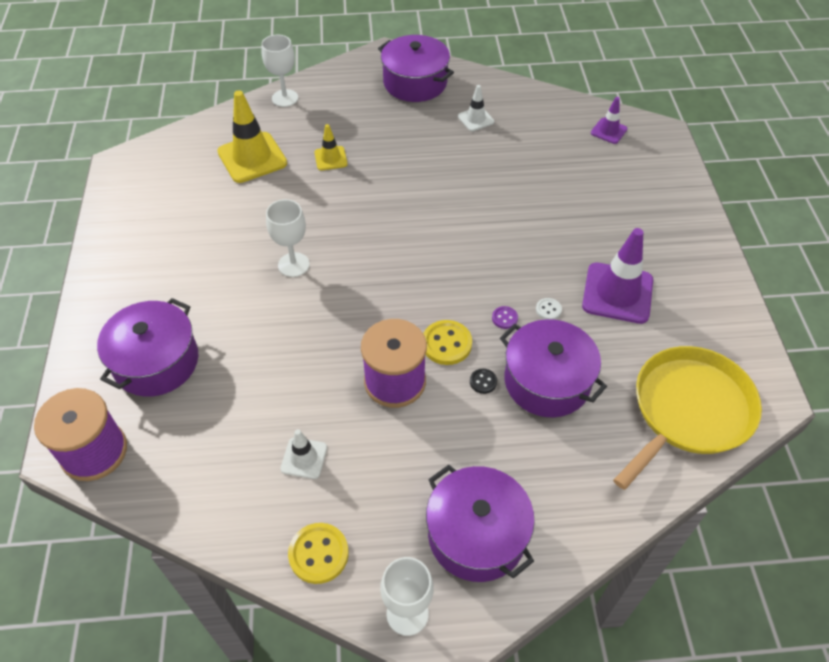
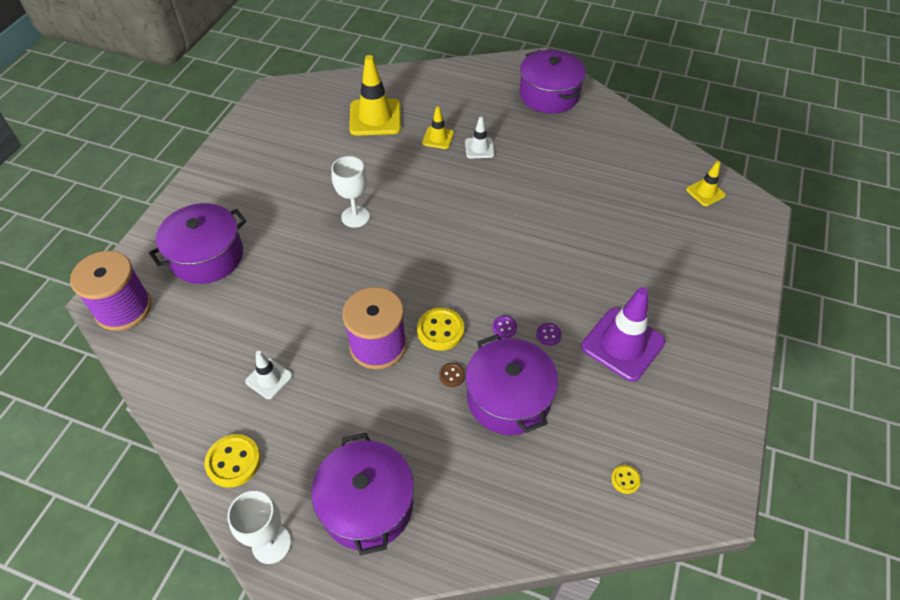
camera: 25 degrees right, 0 degrees up
(285, 98) = (430, 76): white goblet -> none
(475, 119) = (584, 143): white traffic cone -> white traffic cone (479, 148)
(483, 382) = (452, 375): black button -> brown button
(548, 310) = (548, 335): white button -> purple button
(608, 131) = (705, 192): purple traffic cone -> yellow traffic cone
(688, 411) = (625, 480): yellow pan -> yellow button

